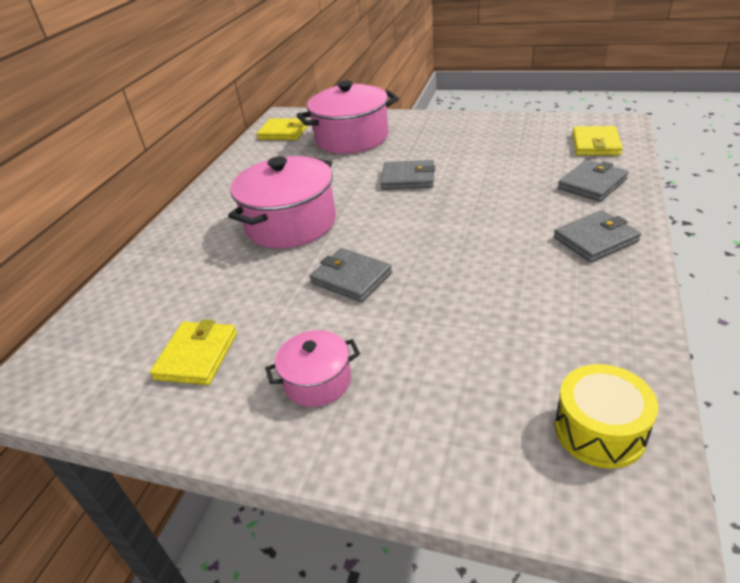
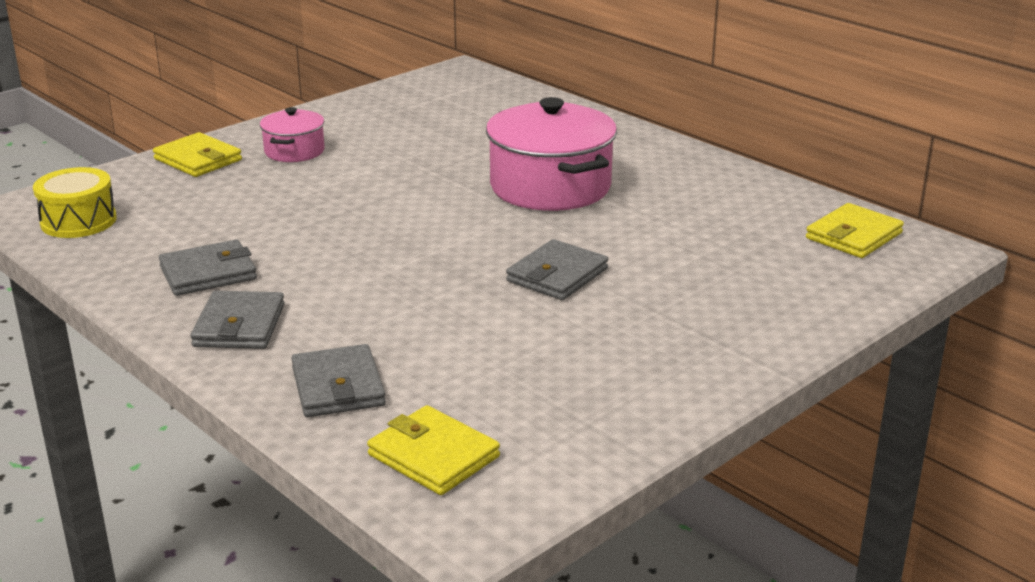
camera: 115 degrees right, 10 degrees down
(197, 356) = (397, 120): yellow wallet -> yellow wallet (198, 160)
(351, 278) = (398, 191): grey wallet -> grey wallet (208, 273)
(352, 138) = (755, 276): pink pot -> none

